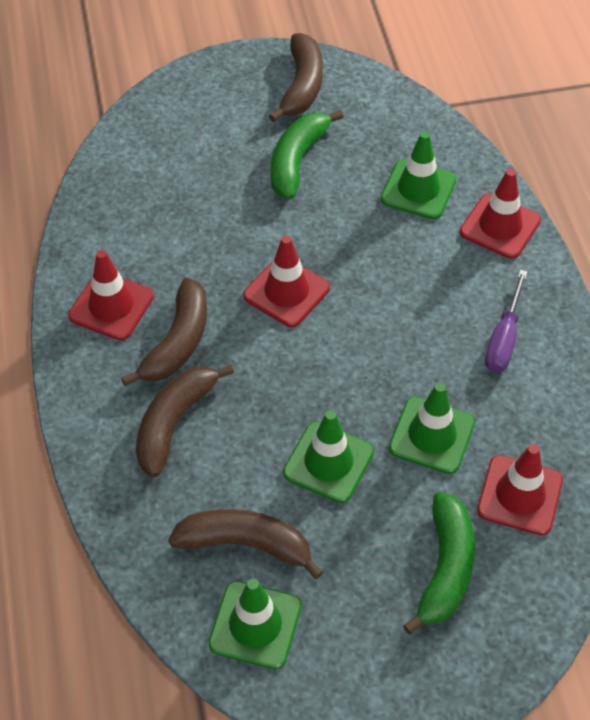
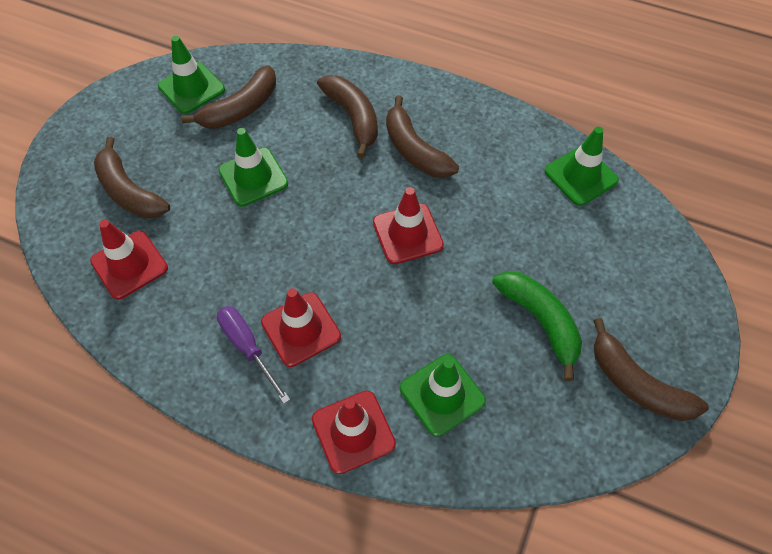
camera: 125 degrees right, 5 degrees up
(111, 306) = (474, 131): red traffic cone -> red traffic cone (301, 329)
(432, 435) = (217, 245): green traffic cone -> green traffic cone (580, 176)
(445, 569) = (129, 191): green banana -> brown banana

